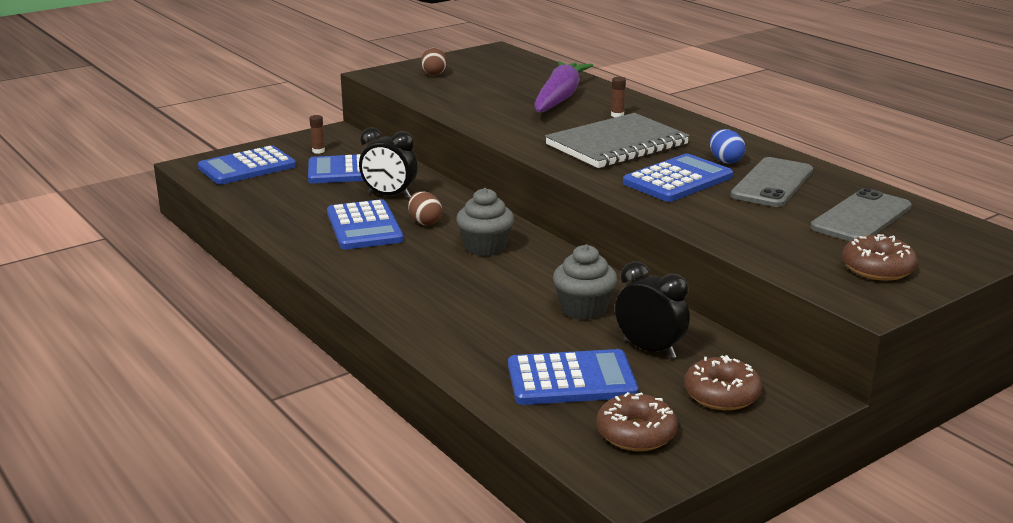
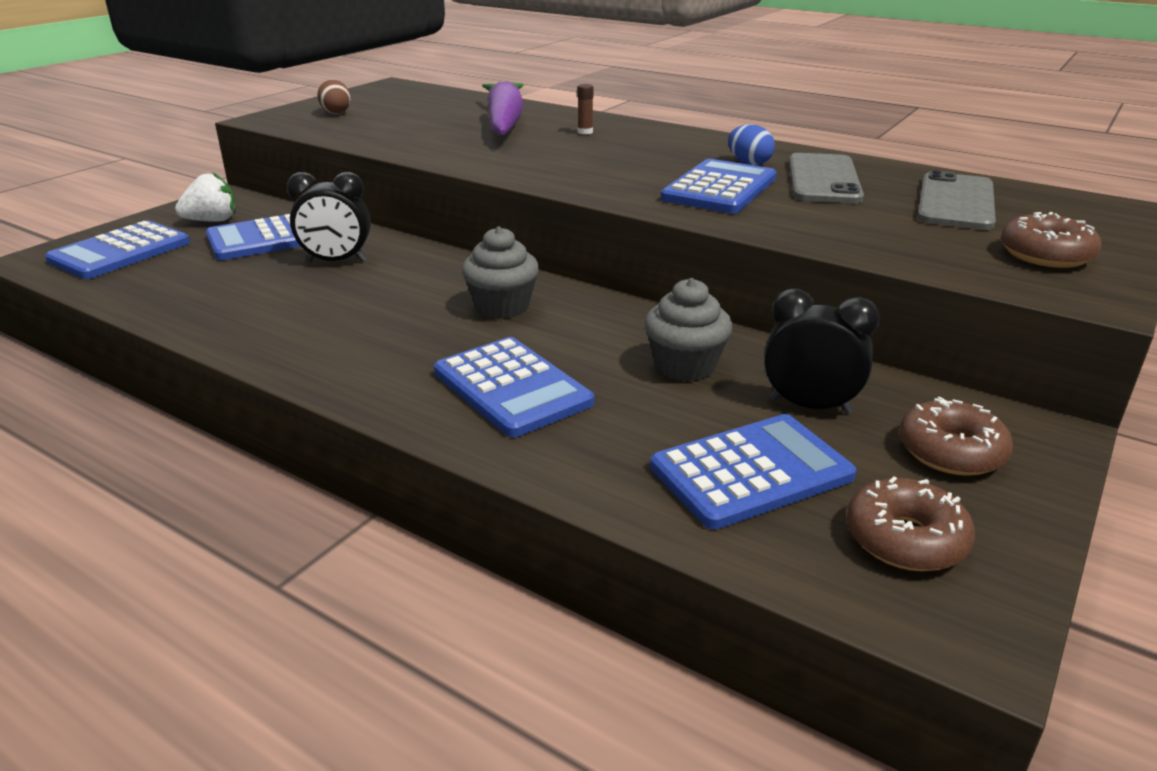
camera: 20 degrees left, 5 degrees up
(318, 151) = (212, 221): brown glue stick -> white strawberry
(364, 226) = (325, 304): blue calculator -> blue calculator (512, 387)
(425, 222) = (403, 287): brown egg -> none
(617, 145) = (614, 161): grey notebook -> none

